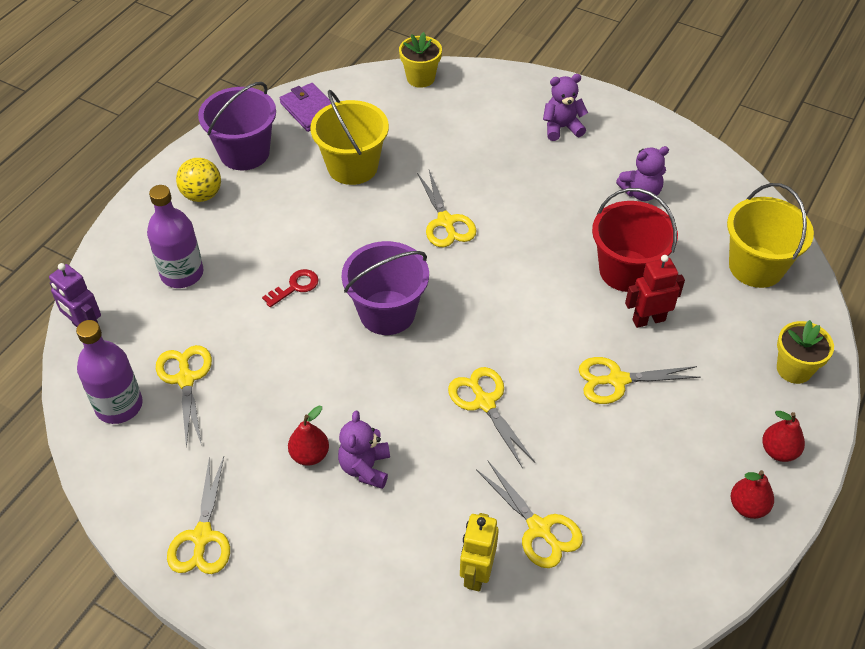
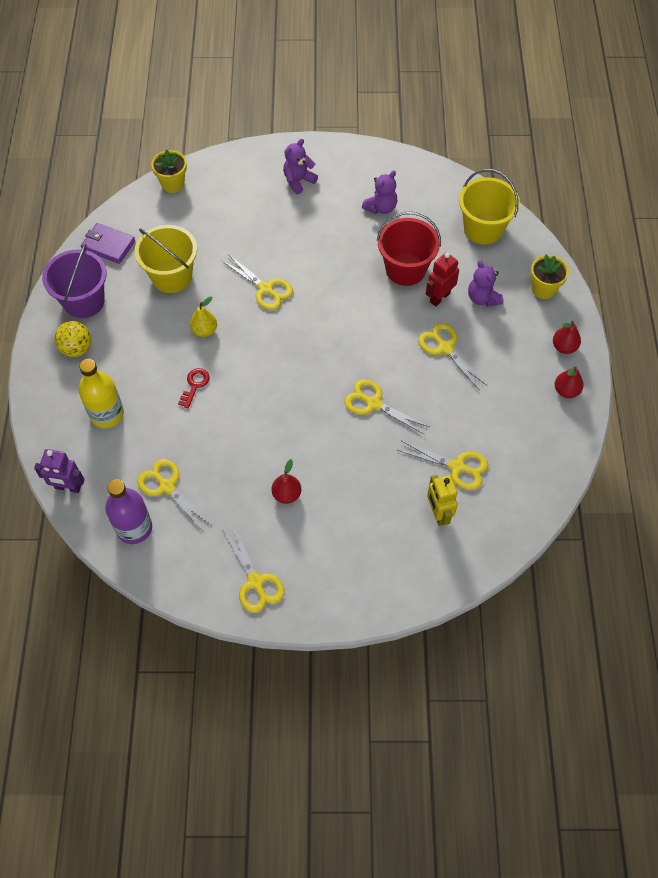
camera: 30 degrees left, 10 degrees up
(182, 273) = (107, 414): purple bottle -> yellow bottle
(347, 235) = (204, 330): none -> yellow pear
(365, 468) = (328, 484): purple teddy bear -> purple teddy bear (482, 298)
(387, 313) = (270, 373): purple bucket -> none
(617, 380) = (445, 348): yellow scissors -> yellow scissors turned 90 degrees clockwise

